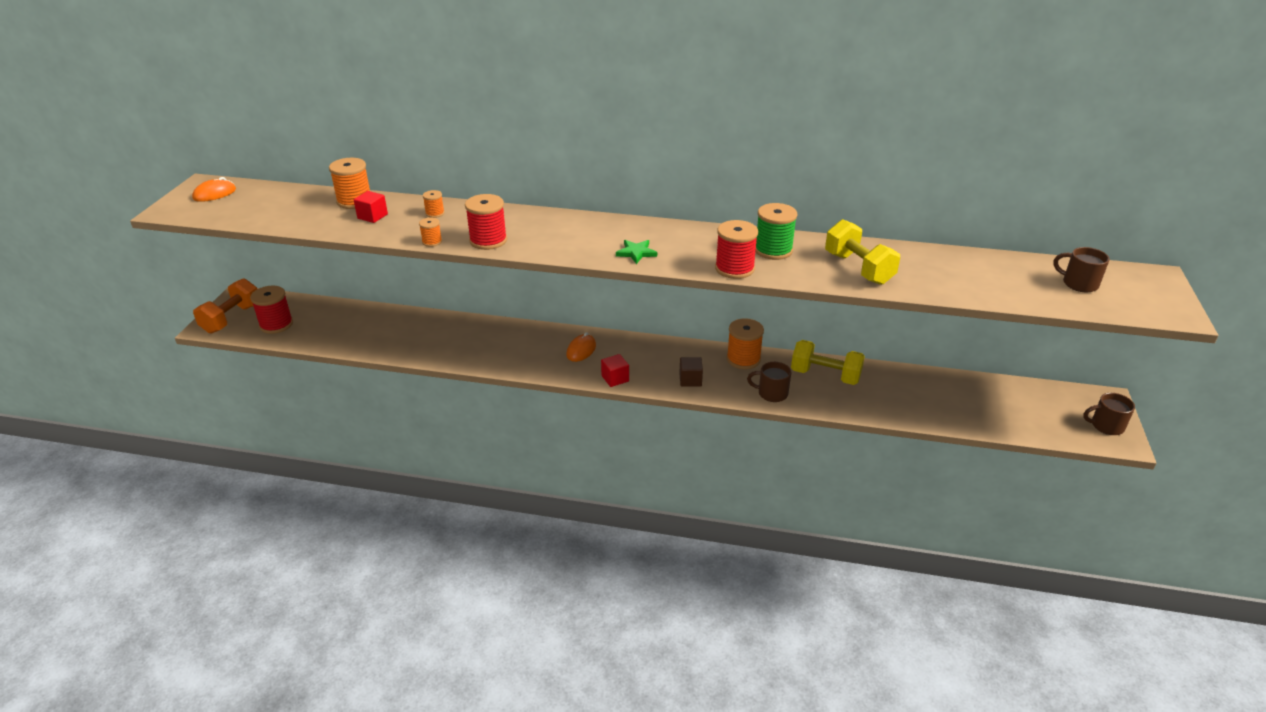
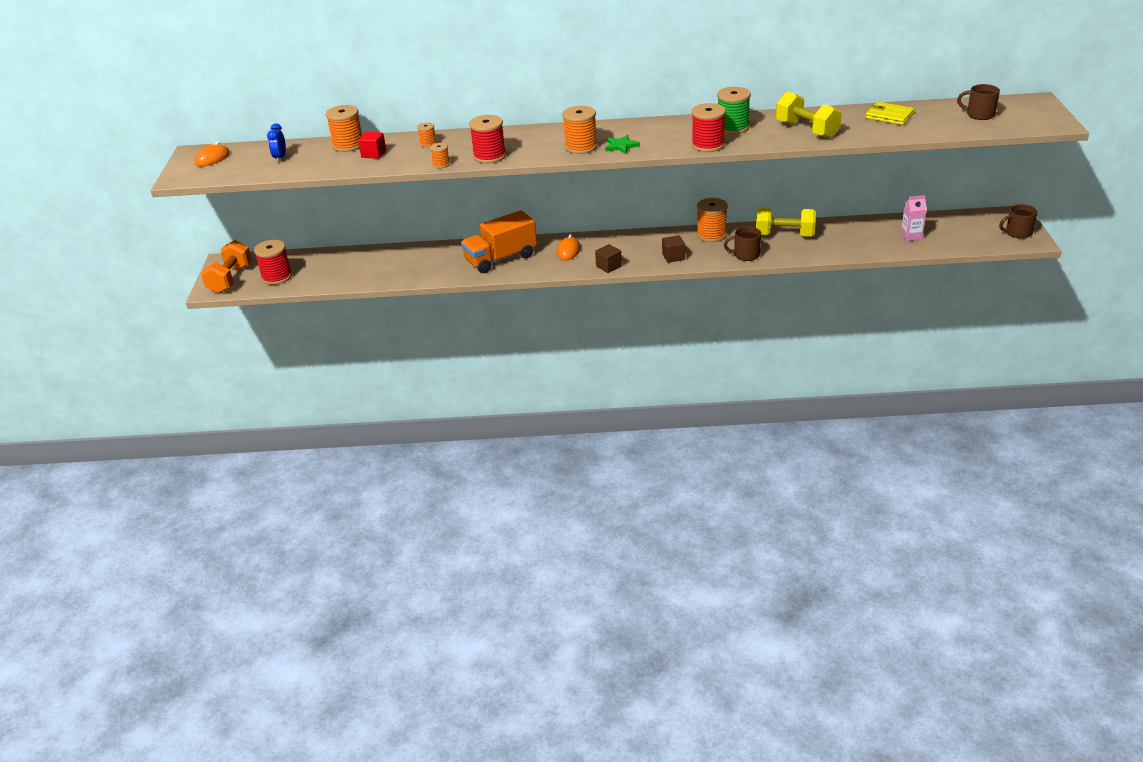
camera: 10 degrees left, 0 degrees up
(278, 205) = (280, 158): none -> blue clock
(507, 346) = (501, 259): none -> orange truck
(592, 246) = (581, 147): none -> orange spool
(615, 378) = (608, 266): red cube -> brown cube
(965, 266) = (889, 116): none -> yellow wallet
(973, 405) = (911, 236): none -> pink carton

